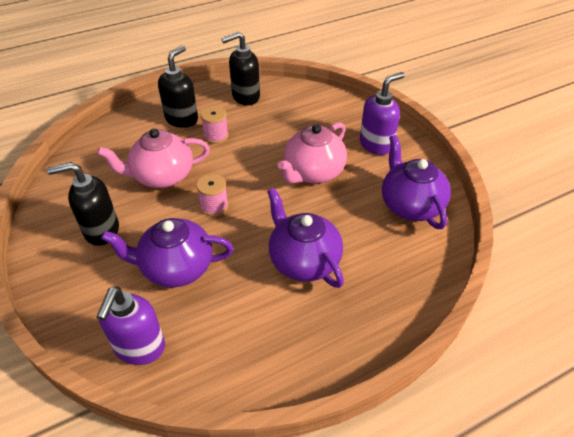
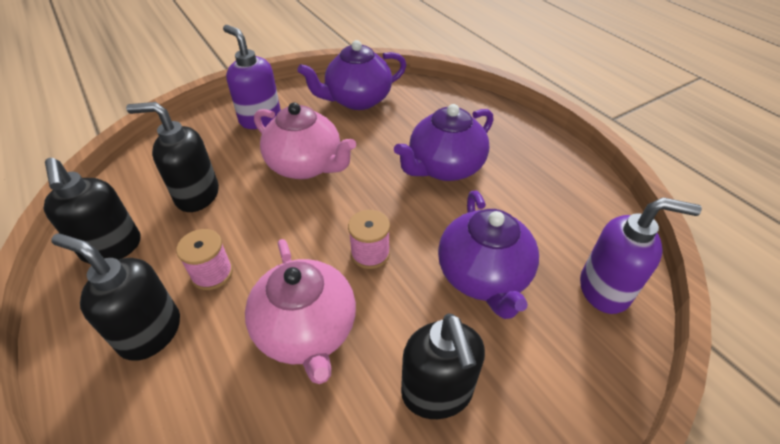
camera: 95 degrees left, 0 degrees up
(286, 122) = (197, 195): none -> black soap dispenser

